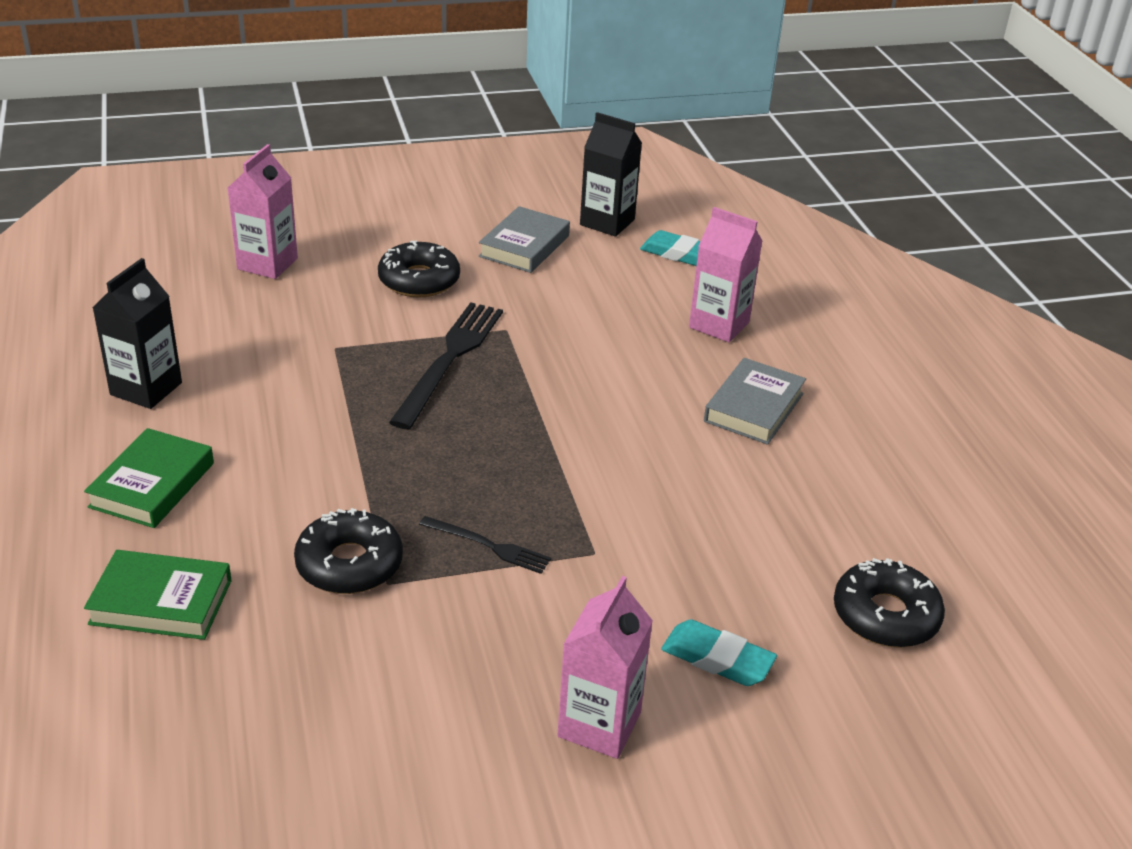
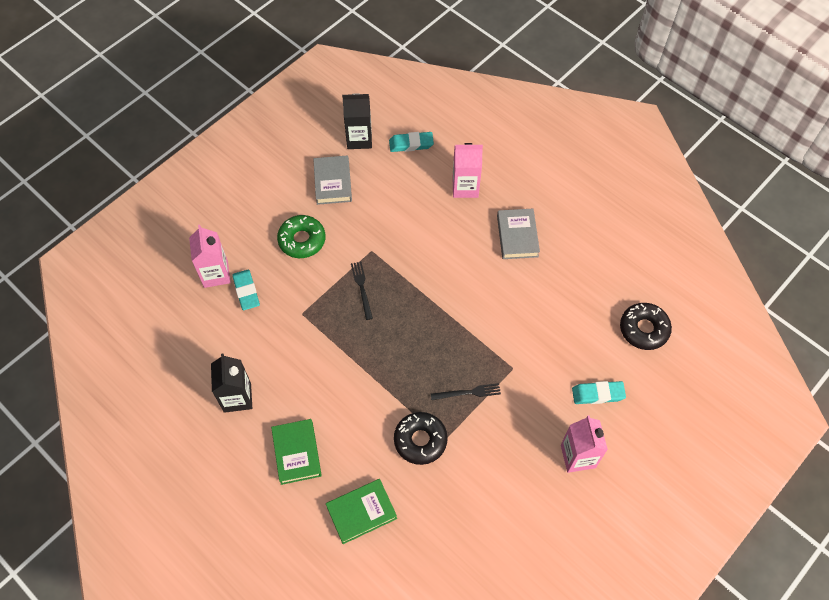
camera: 30 degrees left, 25 degrees up
(286, 295) = (246, 291): none -> turquoise eraser
(419, 280) = (302, 240): black donut -> green donut
(449, 359) = (362, 288): black fork -> black fork, size x0.54

